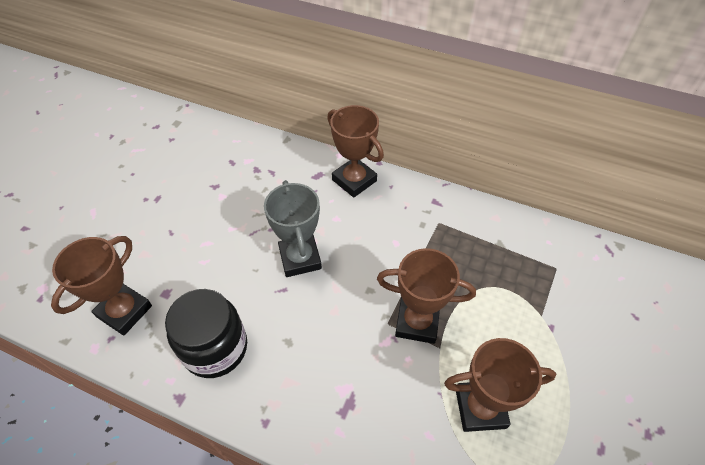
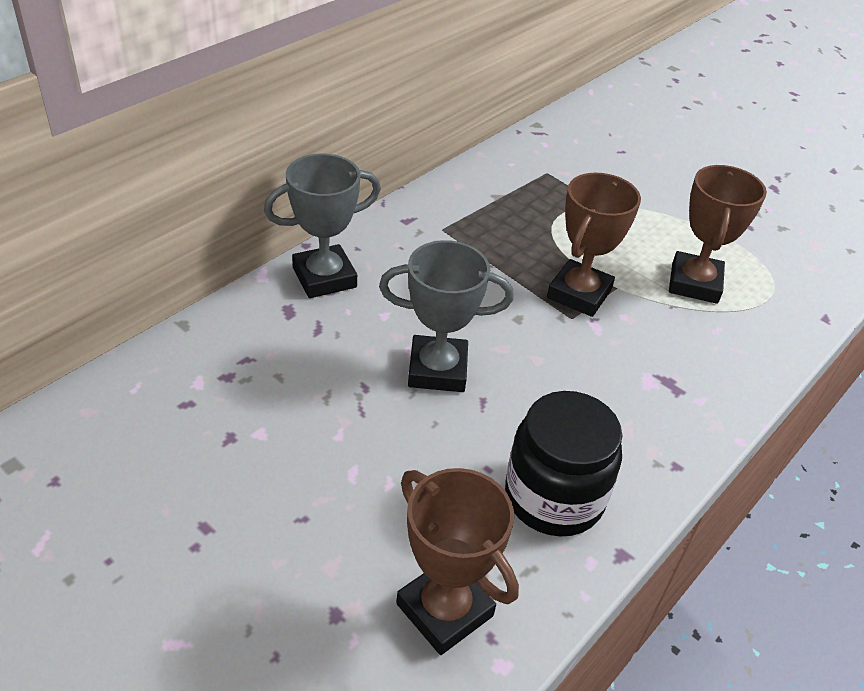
camera: 75 degrees left, 10 degrees down
(354, 180) = (324, 277): brown trophy -> grey trophy

